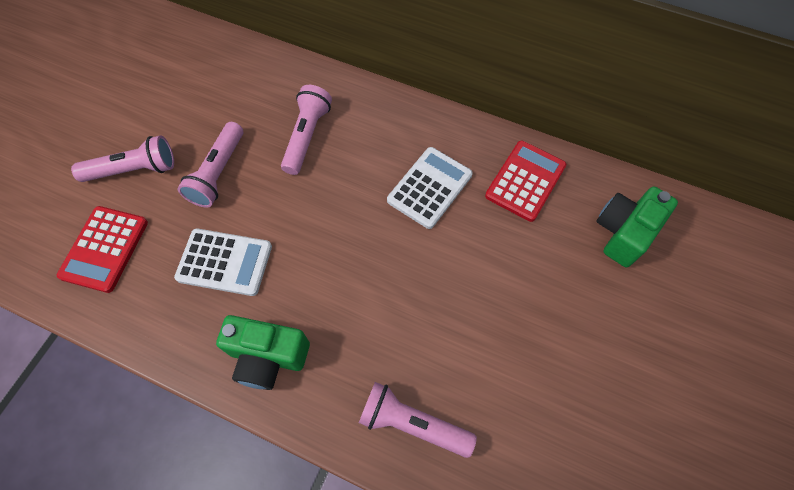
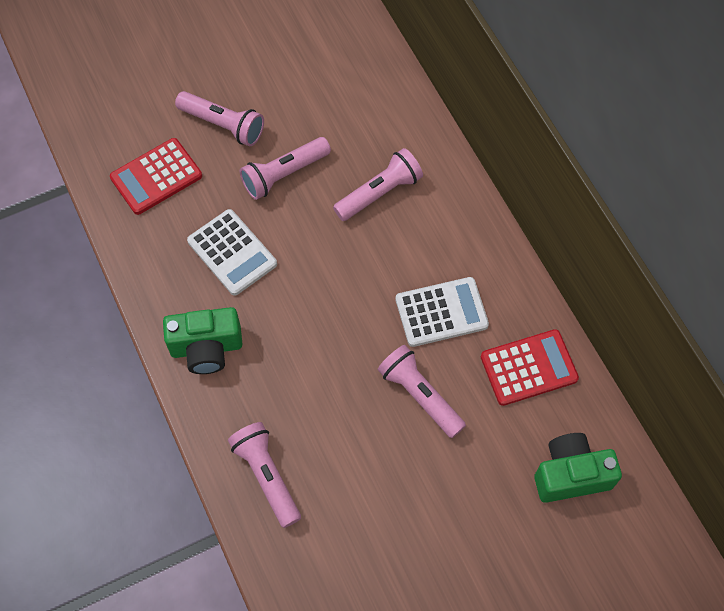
camera: 40 degrees right, 0 degrees up
(268, 357) = (206, 348): green camera -> green camera turned 60 degrees counterclockwise
(470, 259) = (420, 395): none -> pink flashlight

